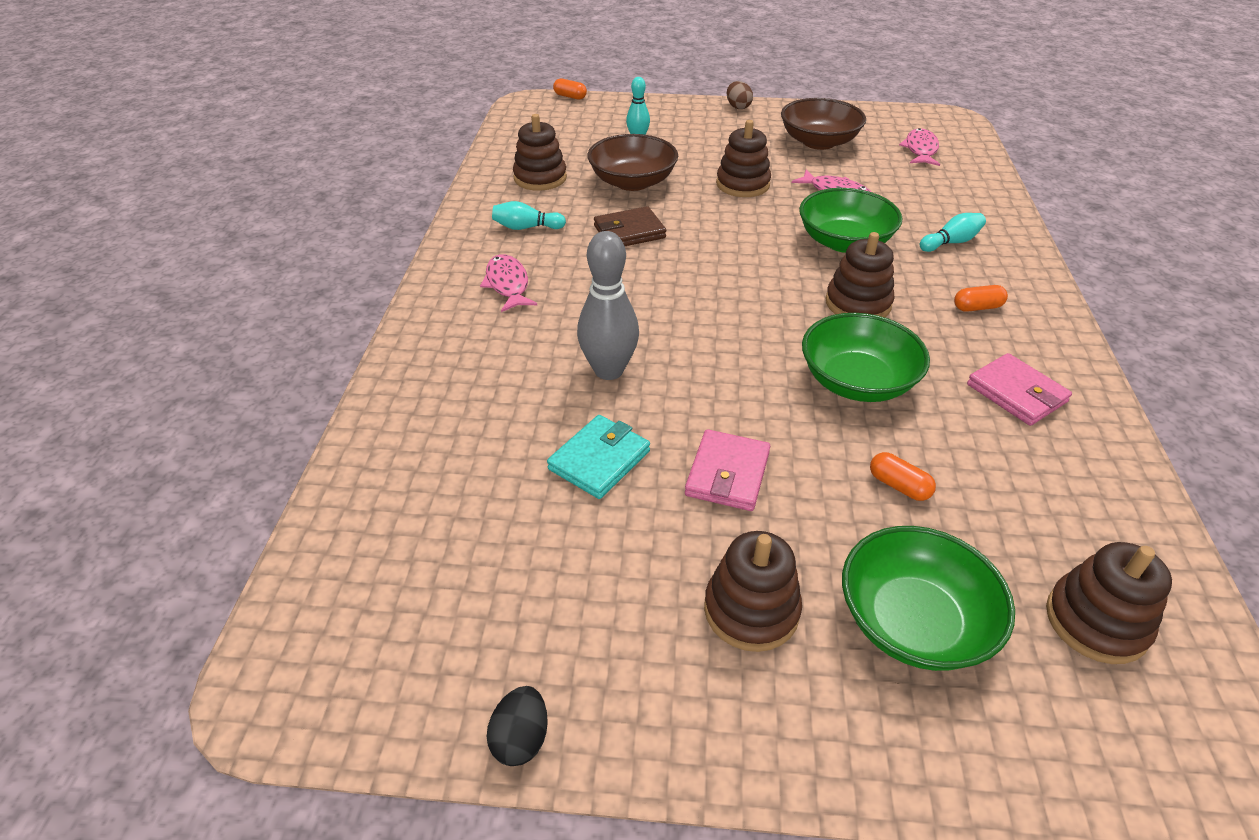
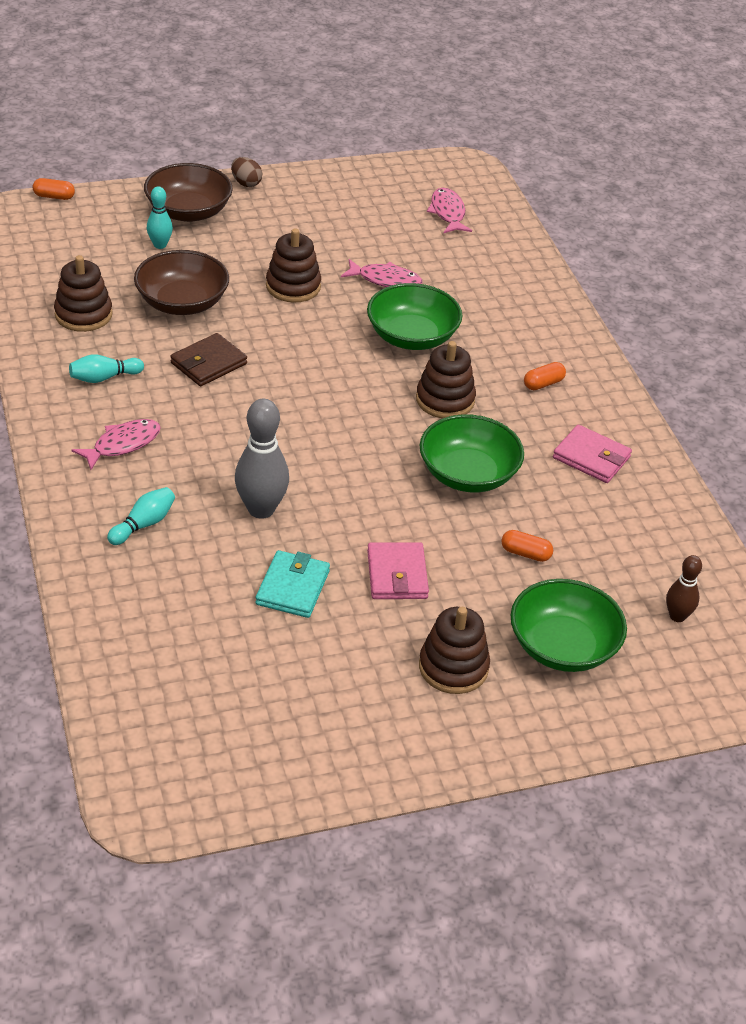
camera: 25 degrees left, 0 degrees up
(508, 284) = (123, 444): pink fish -> pink fish turned 90 degrees clockwise
(521, 739) = (336, 786): black egg -> none
(818, 142) = (347, 219): brown bowl -> brown bowl (188, 211)
(951, 242) = (505, 319): turquoise bowling pin -> turquoise bowling pin (143, 524)
(1096, 622) = (677, 616): brown stacking toy -> brown bowling pin

